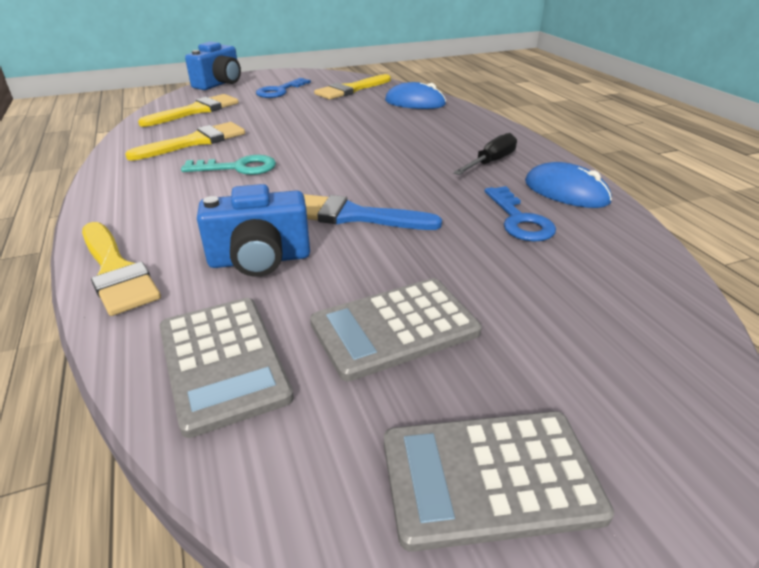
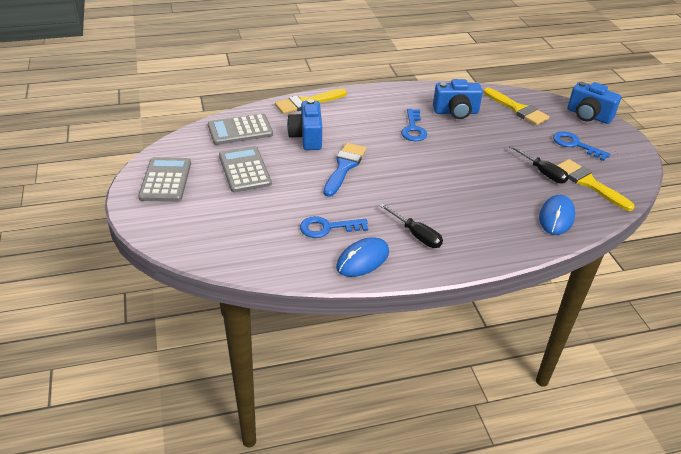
camera: 95 degrees right, 5 degrees up
(195, 142) = (456, 112): yellow brush -> blue camera
(238, 168) = (413, 129): turquoise key -> blue key
(337, 104) = (543, 172): none -> black screwdriver

